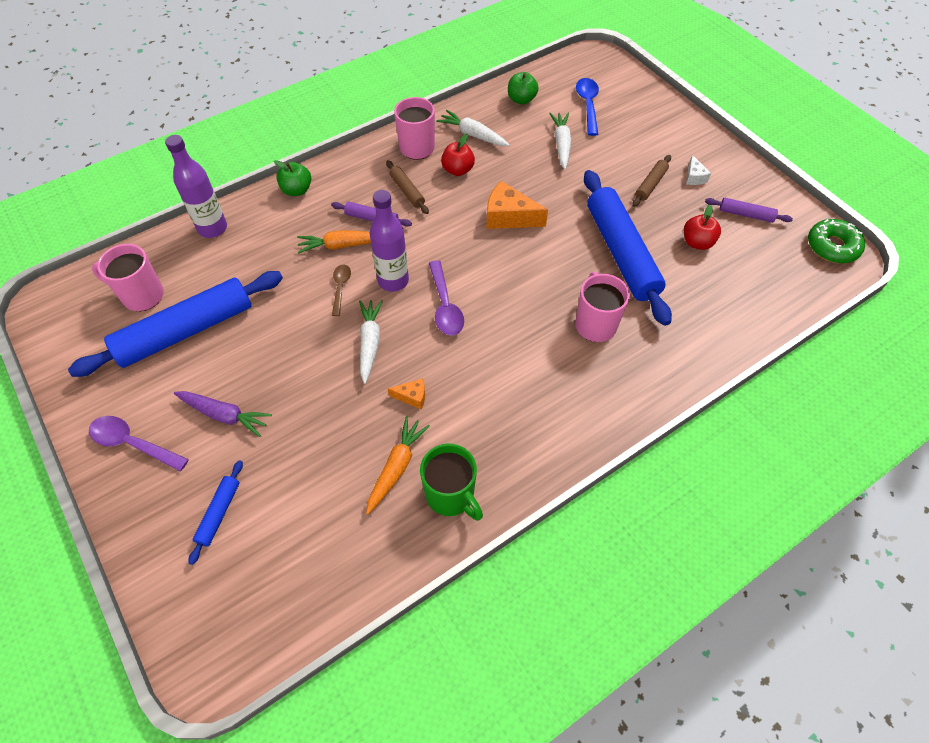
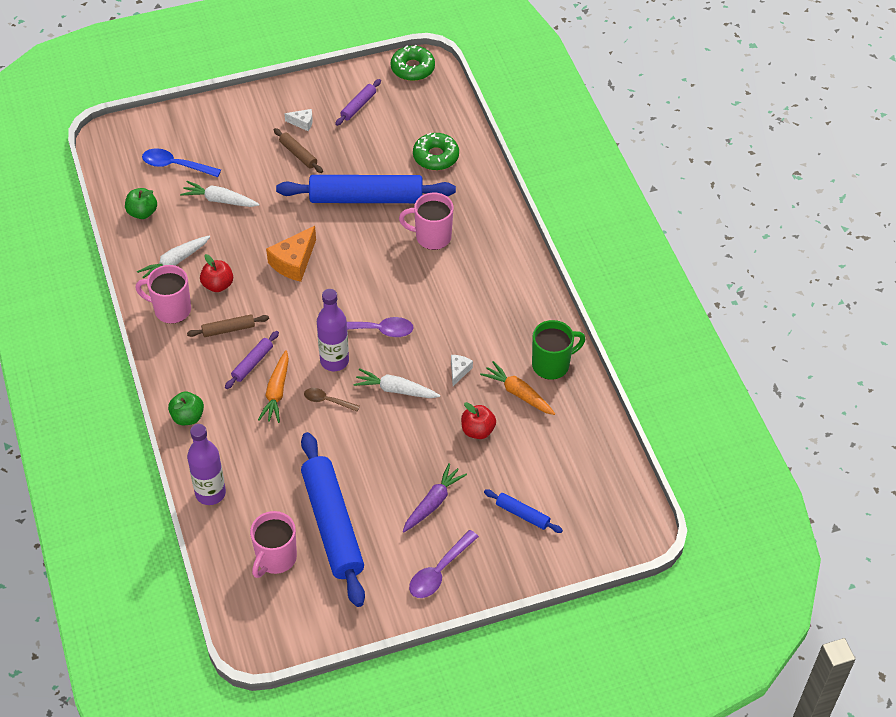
camera: 75 degrees left, 5 degrees down
(412, 396) = (459, 371): orange cheese -> white cheese
(697, 242) = (375, 147): red apple -> red apple (477, 430)
(715, 299) = (436, 156): none -> green donut

